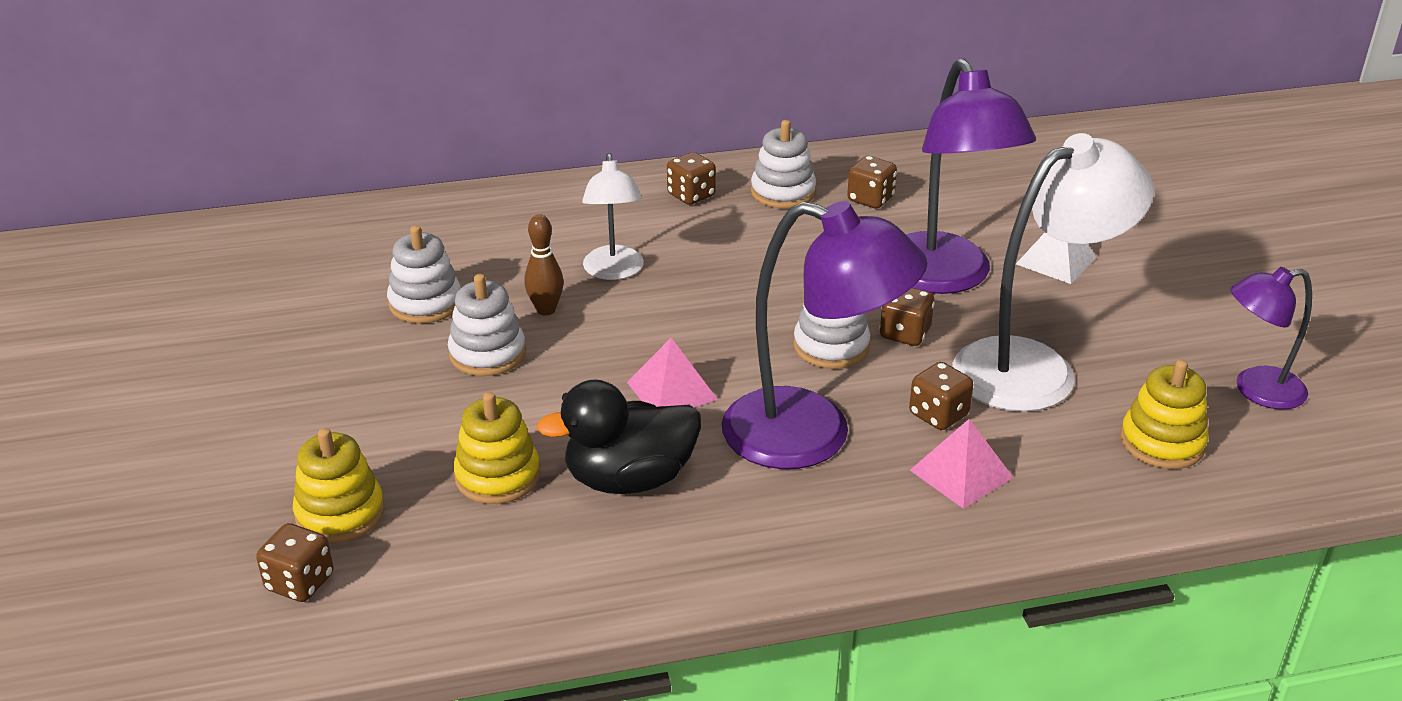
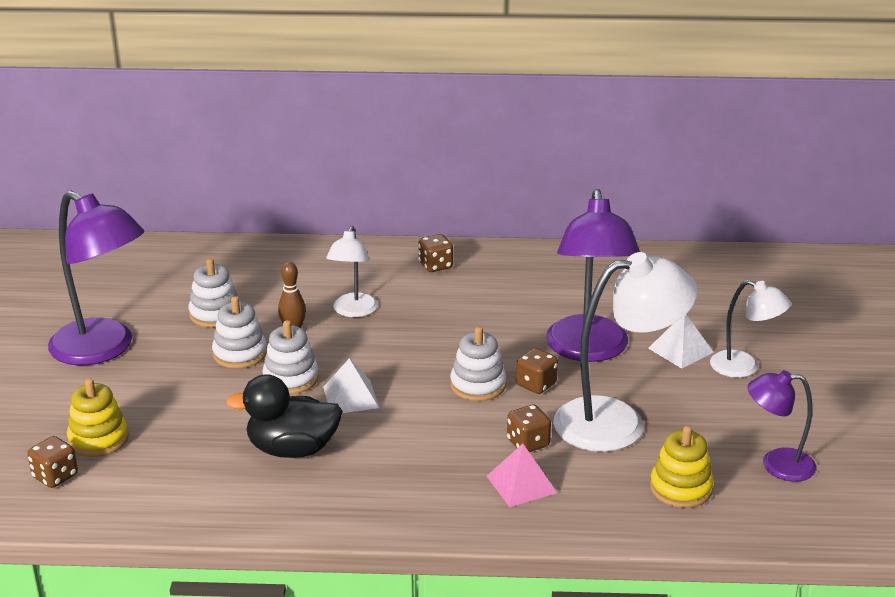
camera: 15 degrees right, 5 degrees down
(497, 476) = (208, 433): yellow stacking toy -> none
(671, 390) = (350, 397): pink pyramid -> white pyramid
(783, 192) = (503, 272): white stacking toy -> white stacking toy (291, 379)
(812, 436) = (431, 442): purple lamp -> purple lamp (103, 349)
(870, 199) = (566, 286): brown dice -> none
(1144, 271) = (744, 367): none -> white lamp

